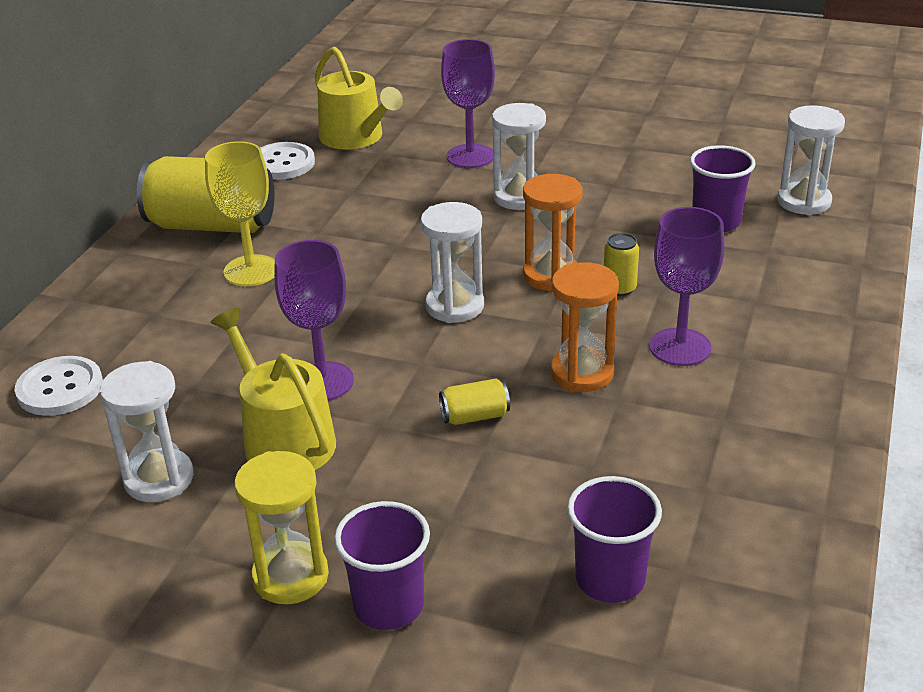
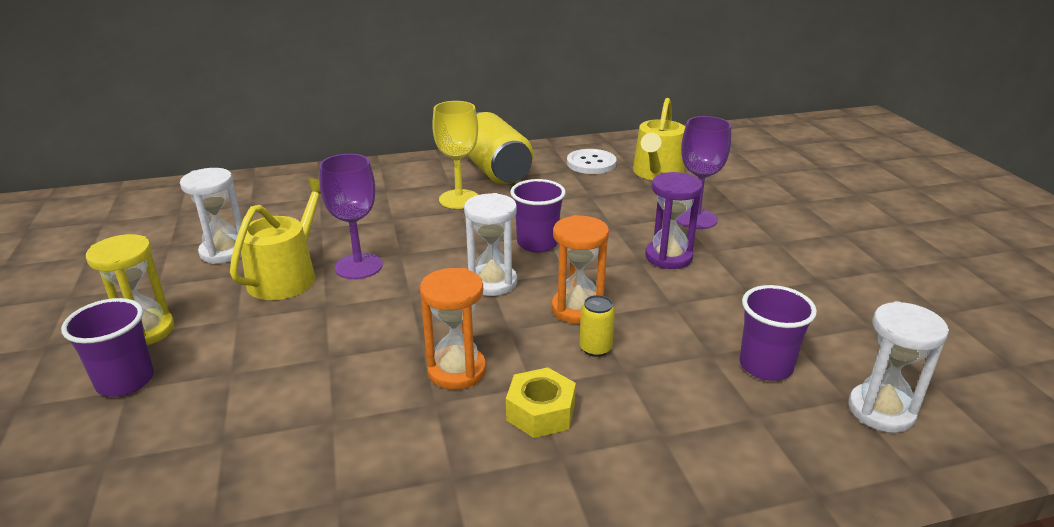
camera: 55 degrees right, 5 degrees down
(60, 388) = (292, 193): white button -> none
(475, 416) = (362, 340): yellow can -> none
(519, 197) = (668, 257): white hourglass -> purple hourglass
(610, 579) = (187, 482): purple cup -> purple cup (537, 243)
(680, 347) = (541, 412): purple goblet -> yellow nut

